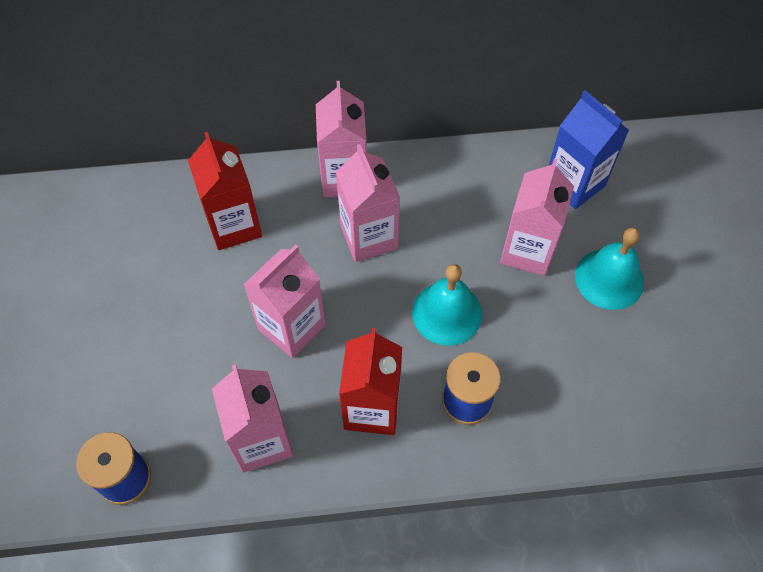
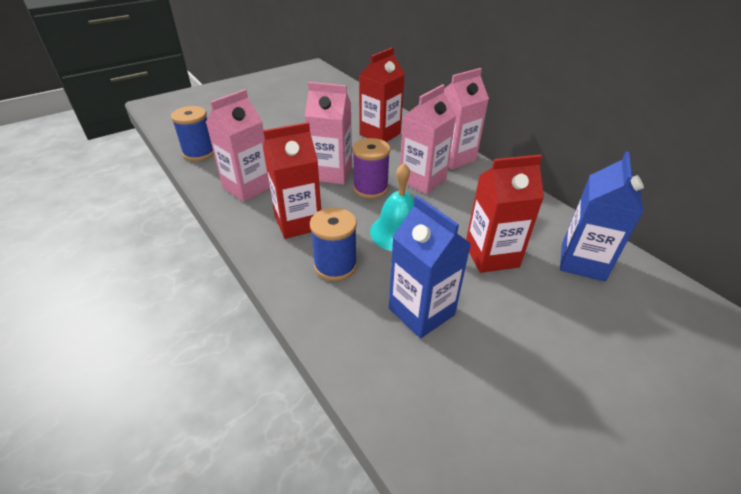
camera: 60 degrees right, 20 degrees down
(351, 300) = (370, 188): none -> purple spool
(527, 251) = (491, 256): pink carton -> red carton
(567, 355) = (421, 311): none -> blue carton
(609, 279) = (519, 315): turquoise bell -> none

